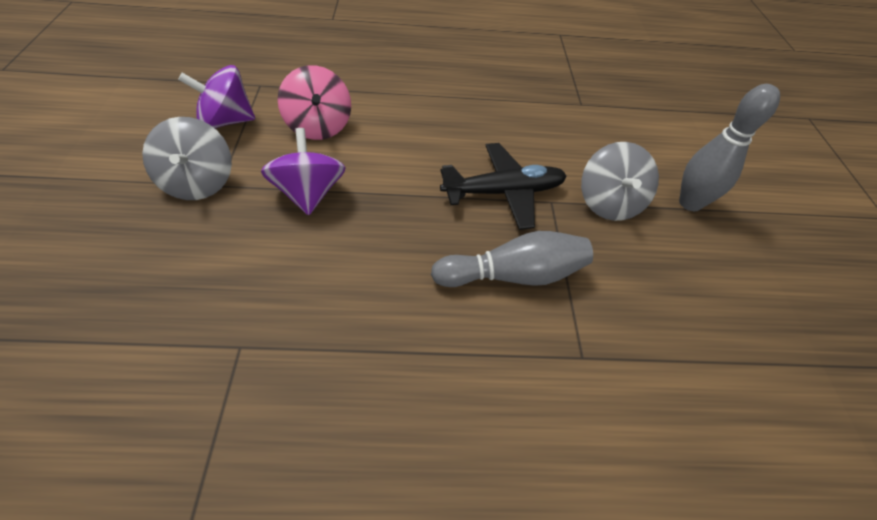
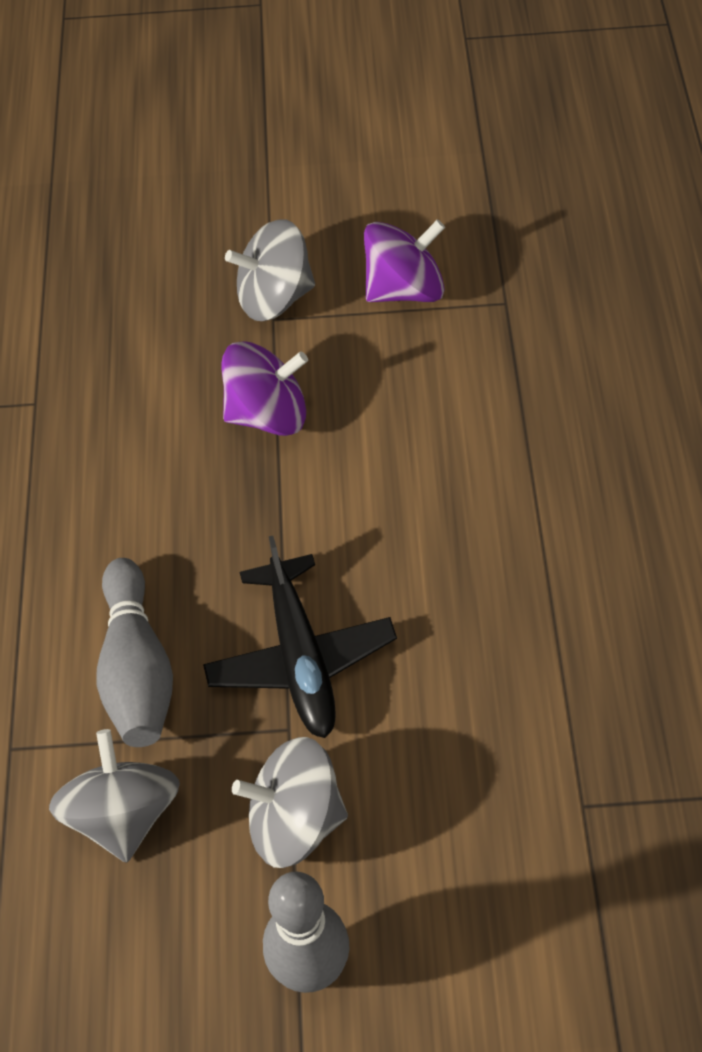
camera: 95 degrees right, 5 degrees up
(226, 121) = (404, 289): purple spinning top -> purple spinning top turned 75 degrees clockwise
(318, 126) = (416, 396): pink spinning top -> none
(621, 285) = (123, 814): none -> grey spinning top

